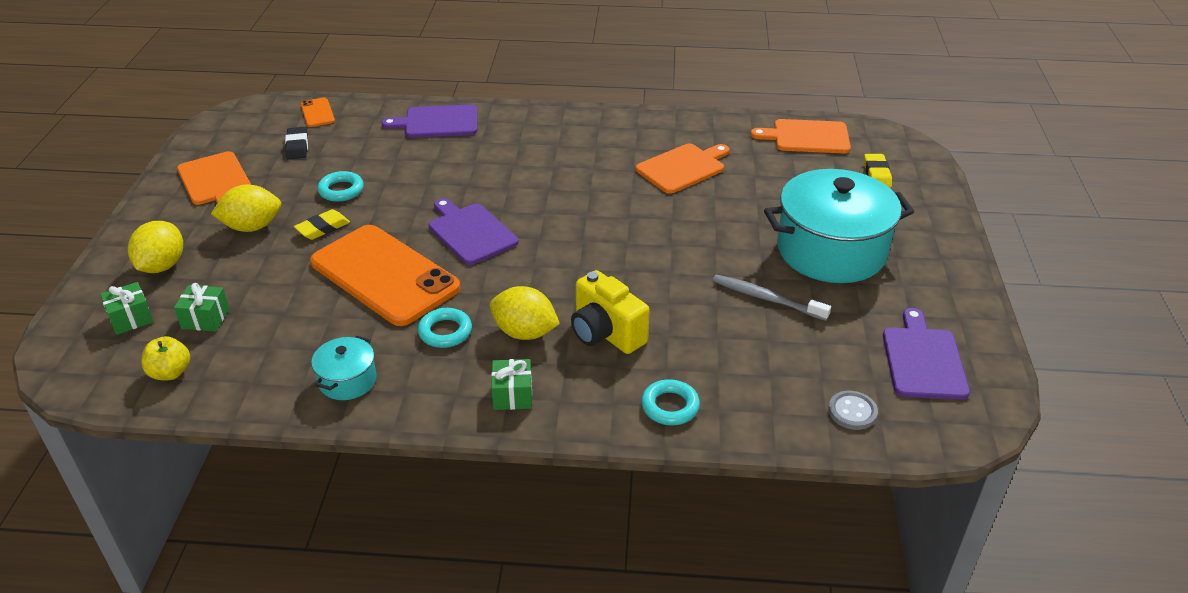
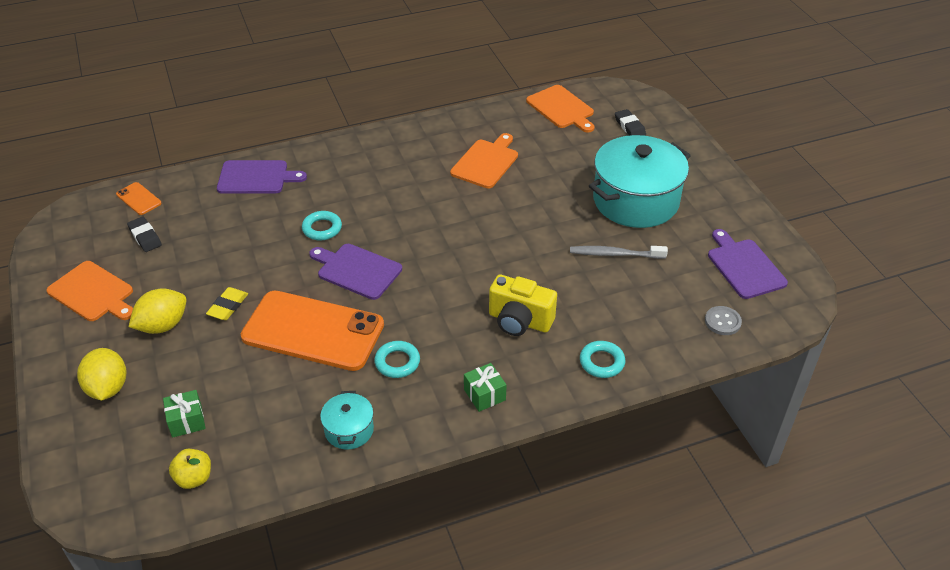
camera: 25 degrees left, 5 degrees up
(131, 318) = (118, 444): green gift -> none
(341, 190) = (218, 267): turquoise ring -> turquoise ring (322, 228)
(437, 122) = (256, 177): purple cutting board -> purple cutting board turned 150 degrees counterclockwise
(524, 332) = (459, 341): yellow lemon -> none
(807, 137) = (561, 108): orange cutting board -> orange cutting board turned 105 degrees counterclockwise
(876, 174) = (629, 127): yellow eraser -> black eraser

